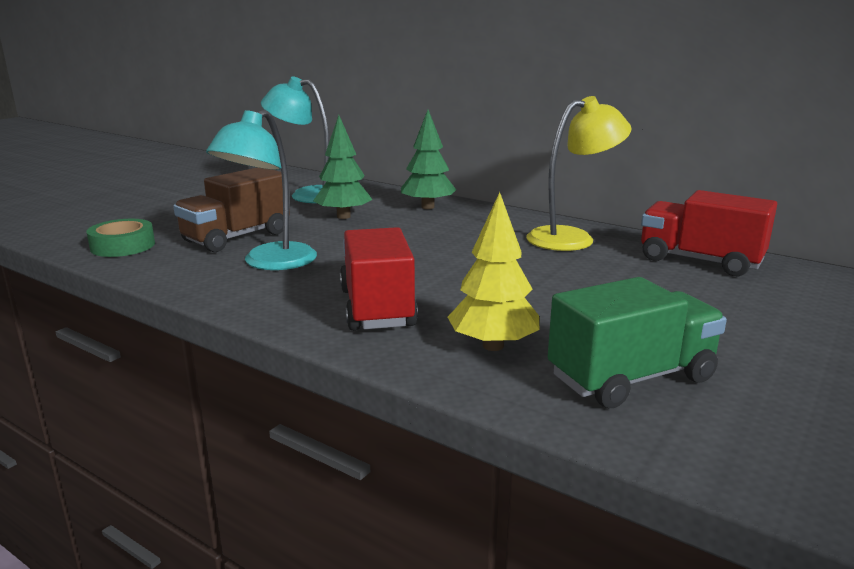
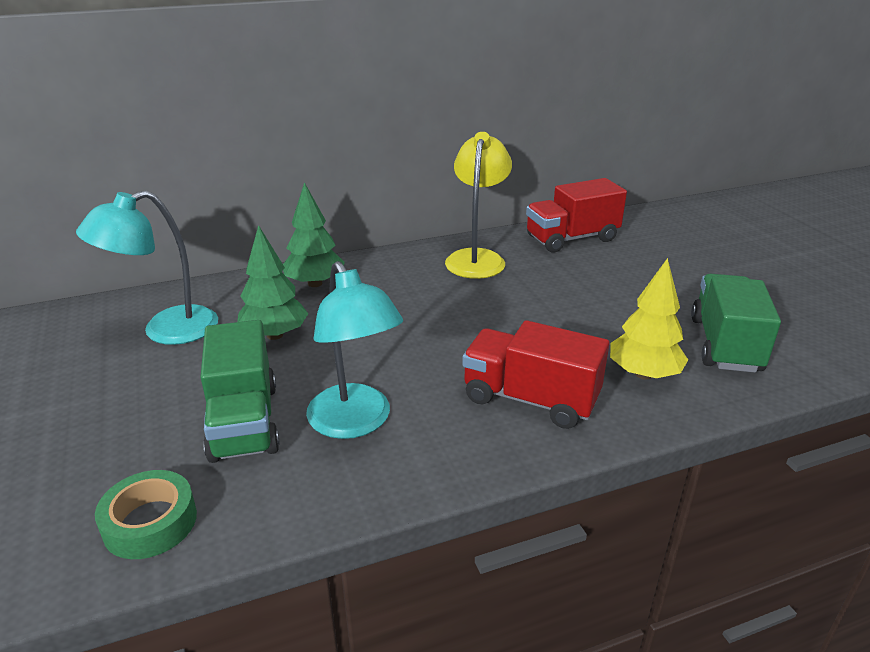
camera: 55 degrees left, 10 degrees up
(237, 237) = (244, 422): brown truck -> green truck

